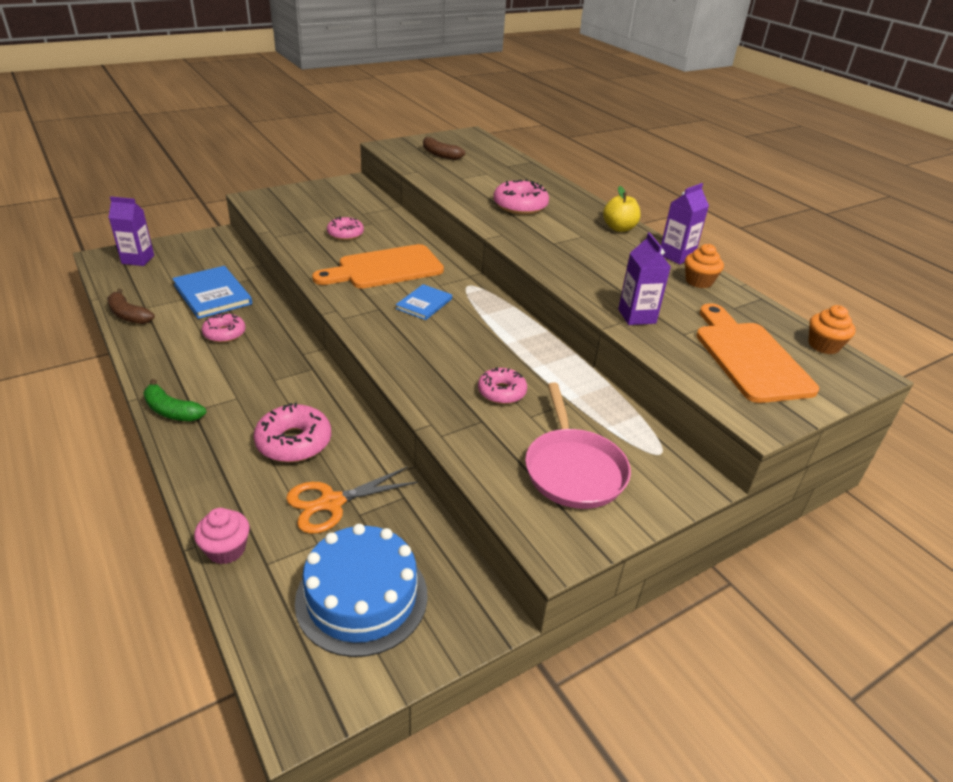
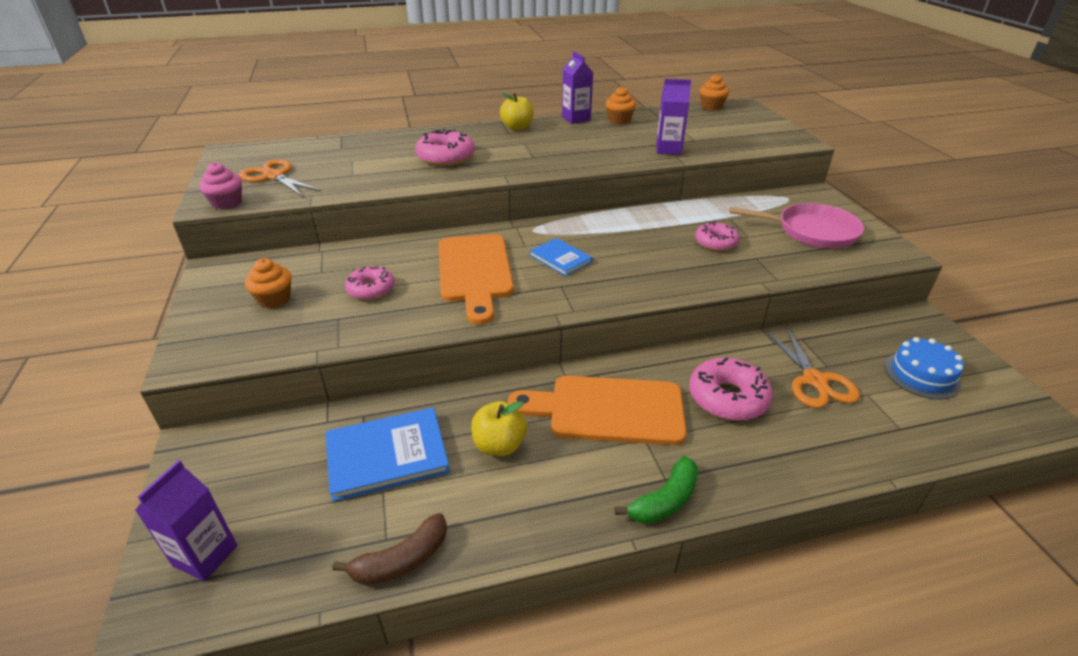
camera: 70 degrees left, 0 degrees up
(224, 333) = (499, 445): pink donut -> yellow apple
(226, 549) = (889, 455): pink cupcake -> pink cupcake (227, 203)
(323, 206) = (274, 299): none -> orange cupcake
(362, 597) = (921, 375): blue cake -> blue cake, size x0.64
(440, 154) = (274, 176): brown banana -> orange scissors
(749, 357) = (726, 128): orange cutting board -> orange cutting board (607, 410)

